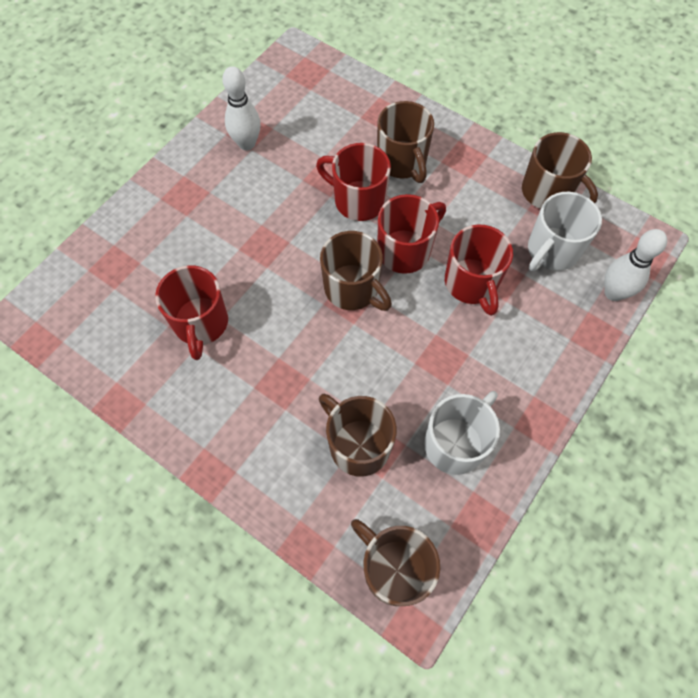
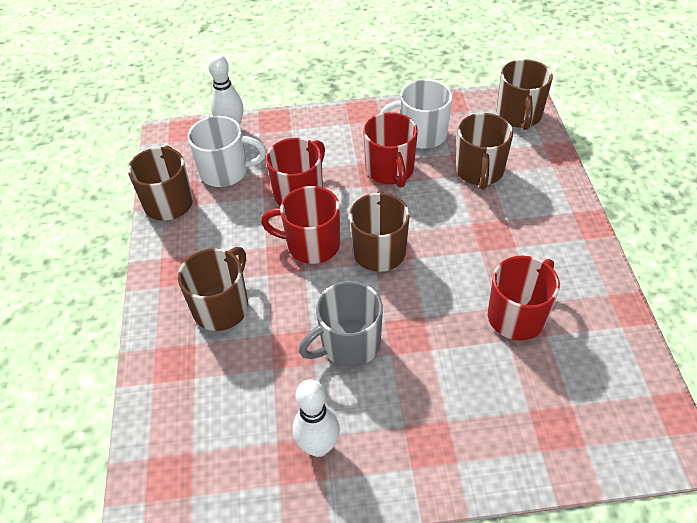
camera: 130 degrees left, 15 degrees down
(294, 207) = (349, 344): none -> grey mug
(358, 200) = (295, 307): red mug -> red mug (390, 170)

